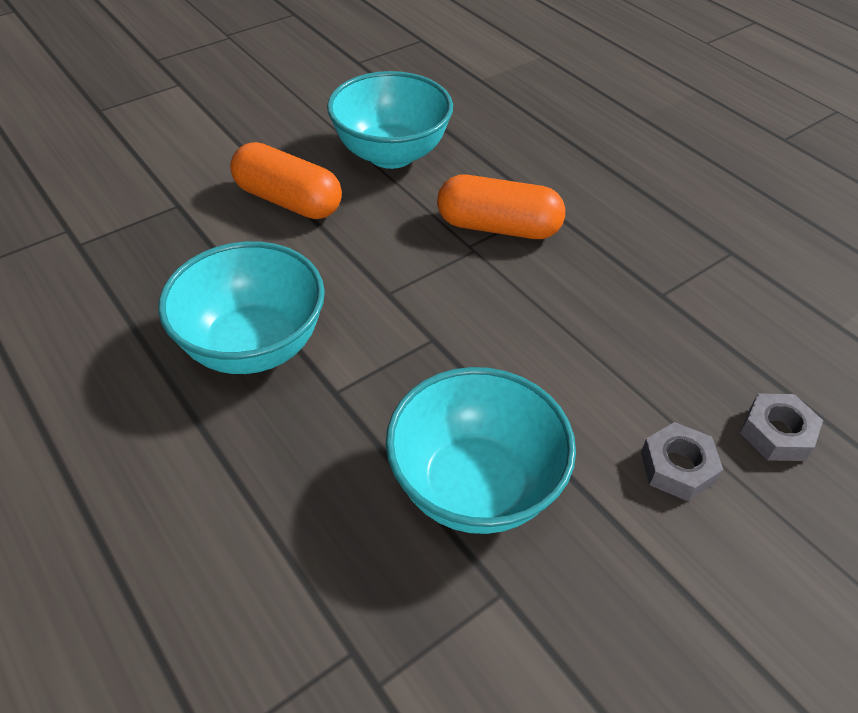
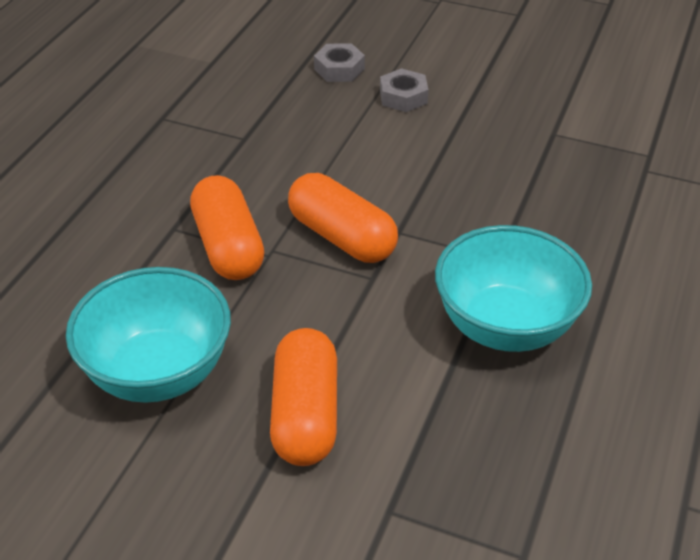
camera: 120 degrees left, 5 degrees down
(456, 297) = (342, 237): none -> orange capsule
(475, 486) = (501, 165): turquoise bowl -> none

